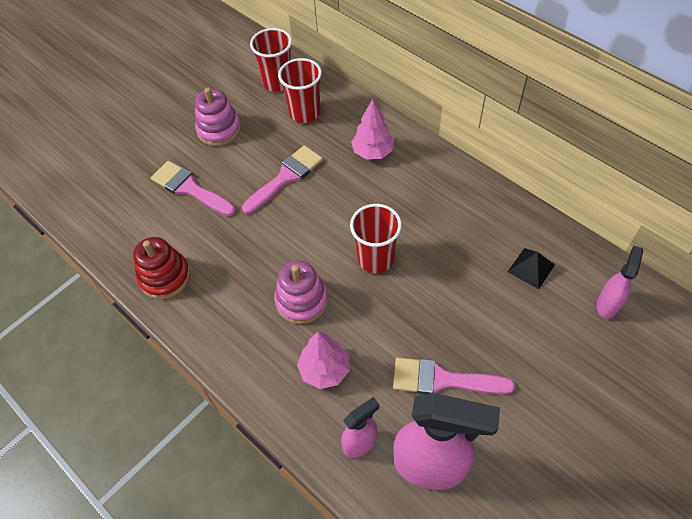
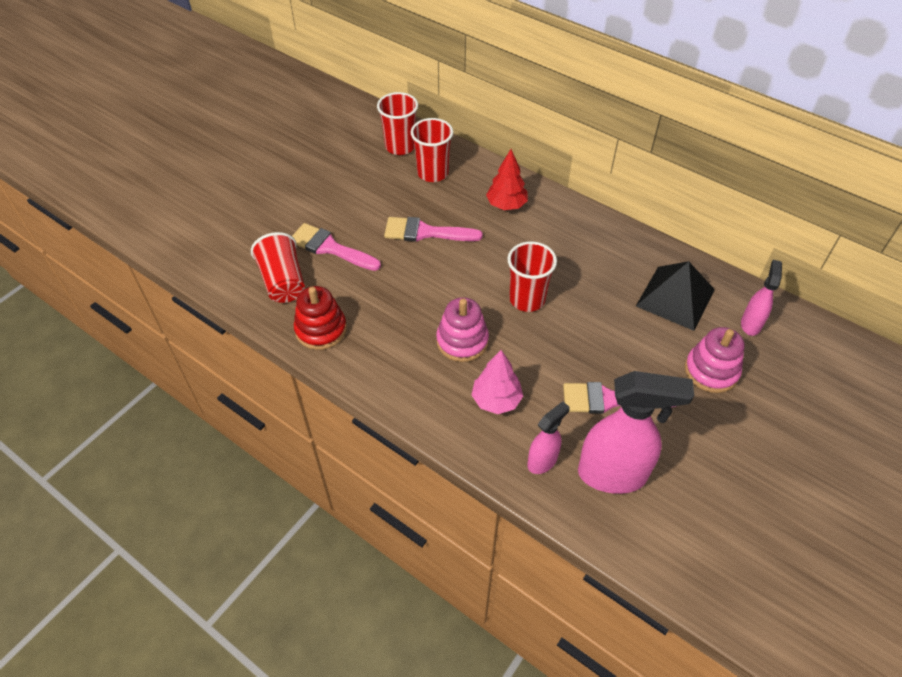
camera: 10 degrees left, 5 degrees down
(138, 222) = (283, 282): none -> red cup
(219, 129) = (349, 192): pink stacking toy -> pink stacking toy (711, 371)
(286, 177) = (425, 232): pink brush -> pink brush turned 120 degrees counterclockwise
(372, 152) = (506, 205): pink tree -> red tree
(531, 268) = (675, 297): black pyramid -> black pyramid, size x1.85

